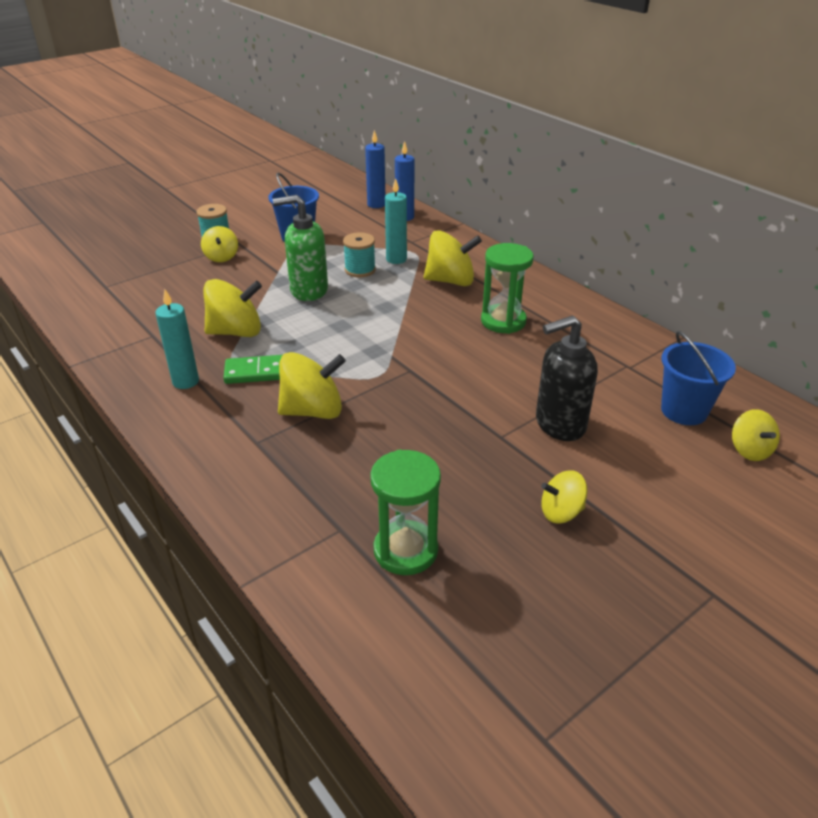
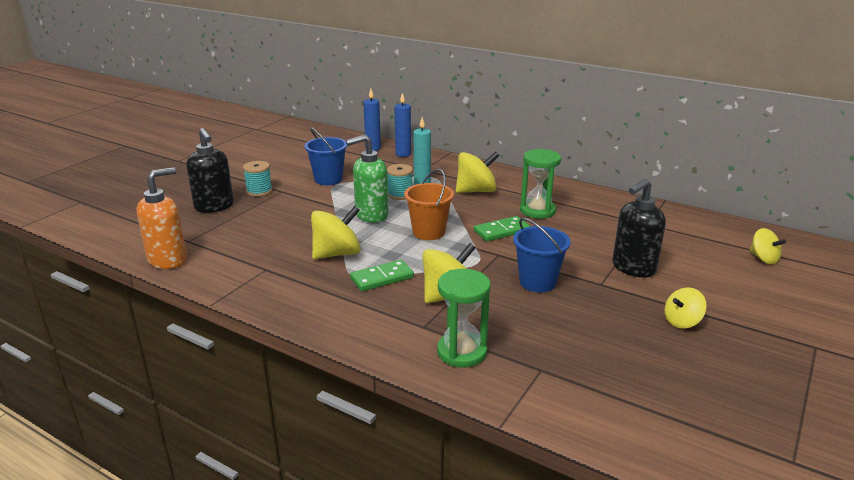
camera: 20 degrees left, 10 degrees down
(71, 304) = (168, 260): none -> orange soap dispenser
(159, 250) = (214, 207): none -> black soap dispenser
(185, 381) = (326, 296): turquoise candle -> none
(221, 257) = (275, 203): yellow spinning top -> none
(354, 325) = (429, 232): none -> orange bucket
(405, 550) = (600, 371): green hourglass -> green hourglass (462, 352)
(438, 340) = (501, 231): none -> green domino
(684, 411) = (704, 243): blue bucket -> blue bucket (537, 282)

